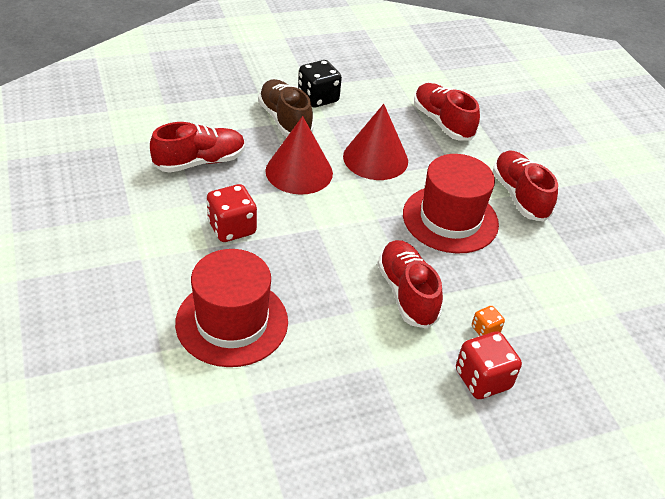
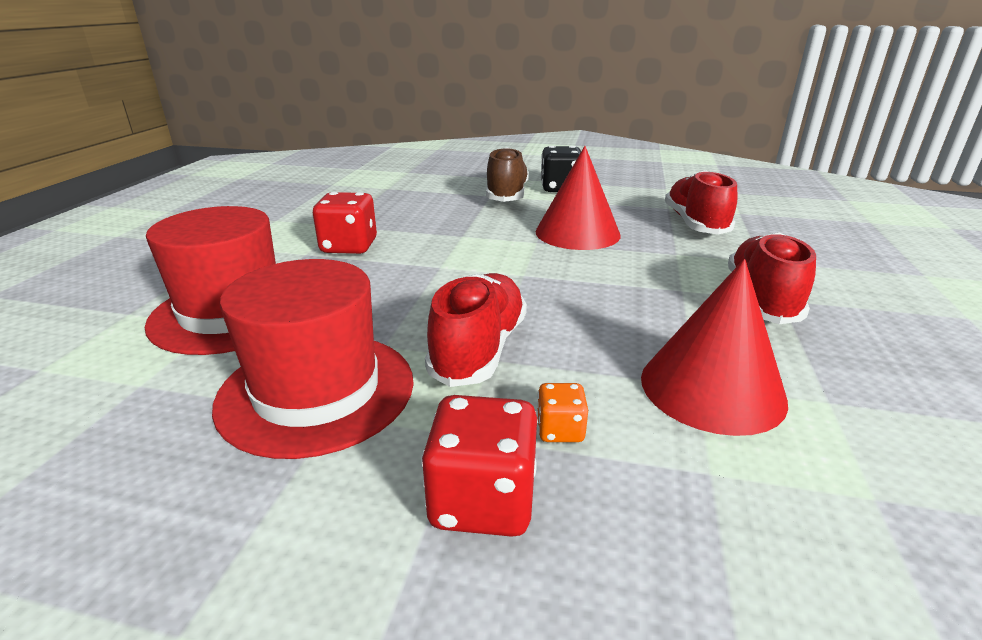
camera: 35 degrees right, 15 degrees down
(200, 162) = (387, 204): red shoe -> none
(299, 171) = (476, 226): red cone -> red cone (712, 388)
(450, 219) = (626, 297): red hat -> red hat (317, 391)

